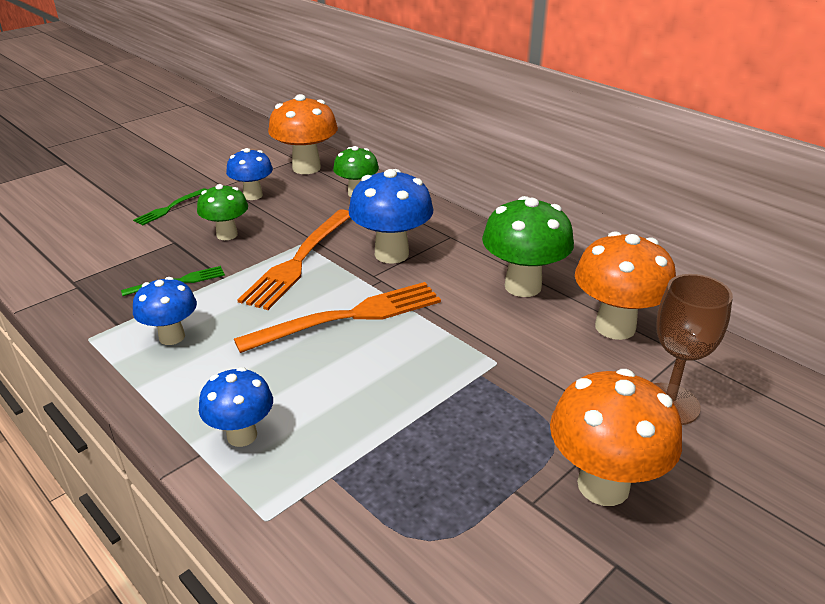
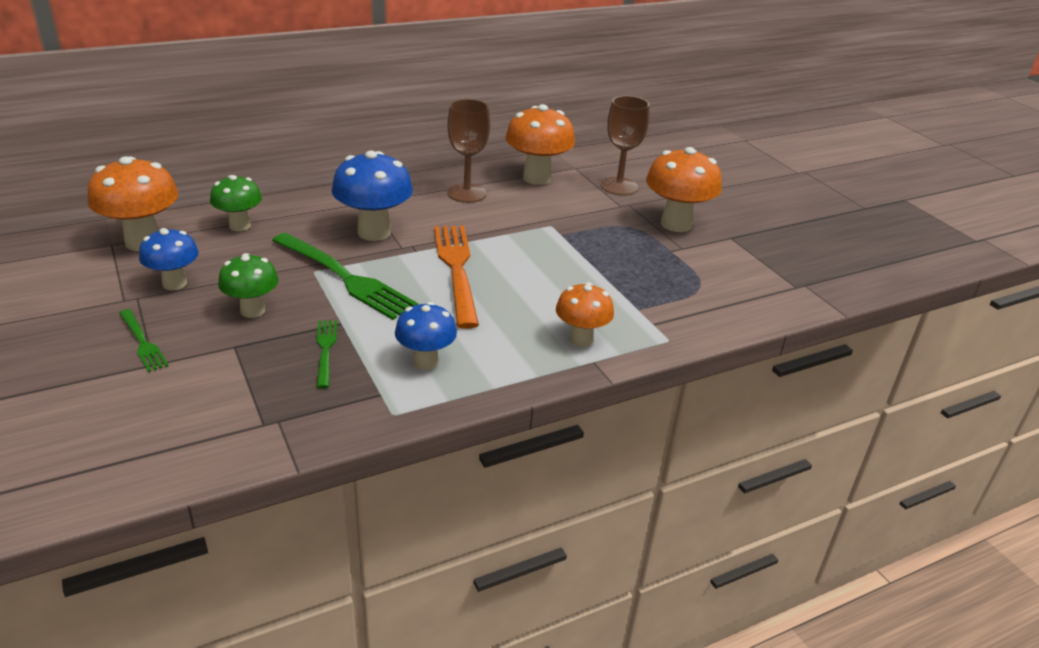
camera: 75 degrees left, 0 degrees up
(242, 435) = (581, 339): blue mushroom -> orange mushroom
(298, 261) = (346, 278): orange fork -> green fork
(523, 286) = (466, 193): green mushroom -> brown goblet

